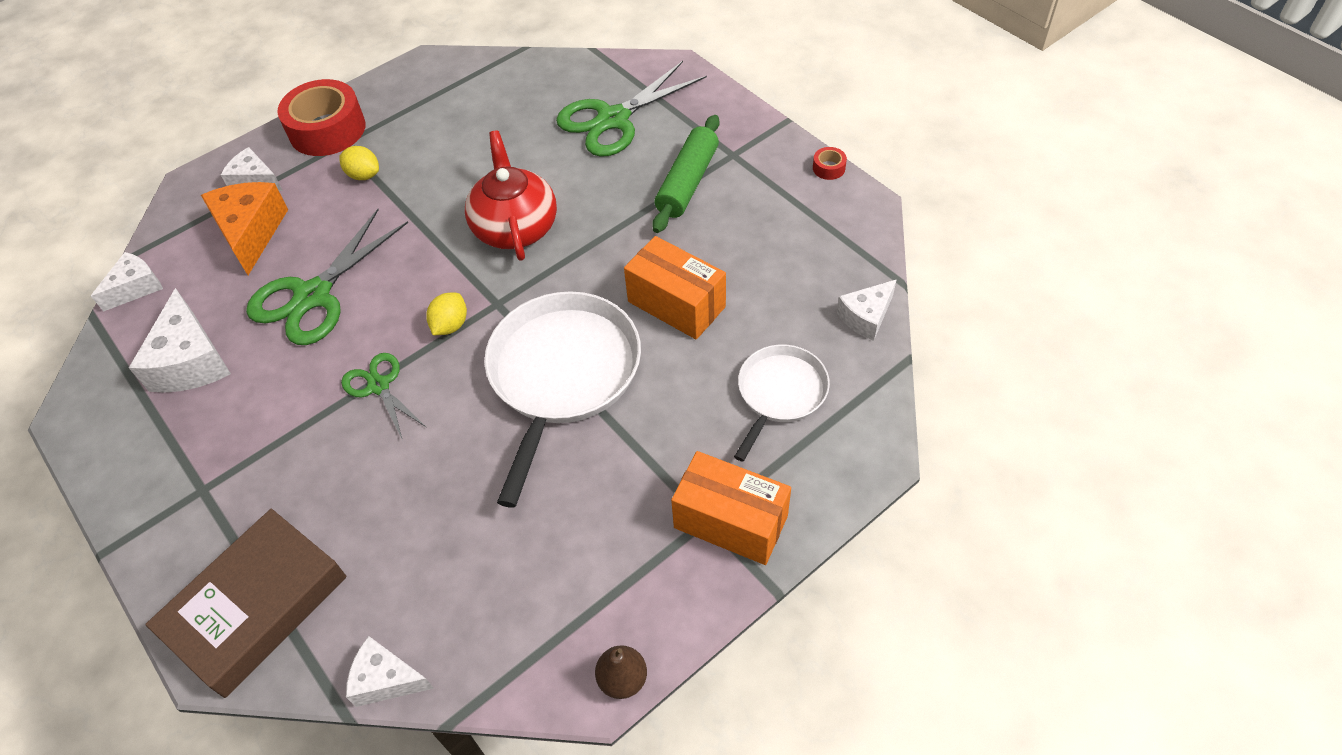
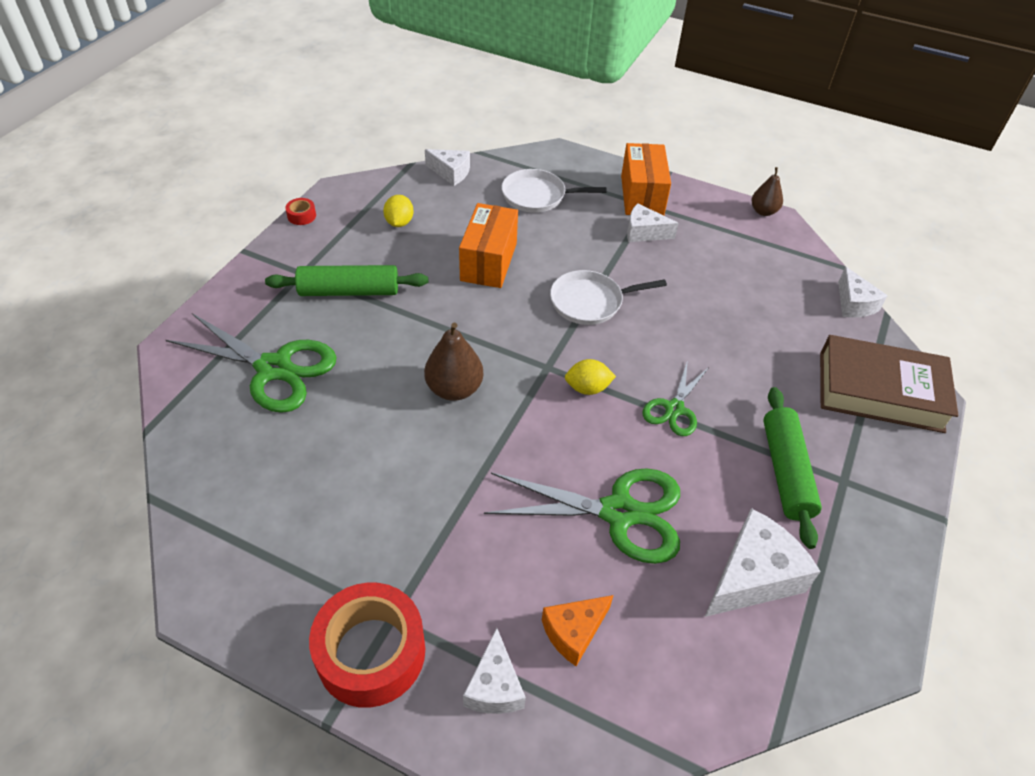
camera: 120 degrees left, 5 degrees down
(136, 288) = (714, 711): white cheese -> white cheese (644, 232)
(248, 443) = (785, 472): none -> green rolling pin
(251, 232) = (574, 632): orange cheese -> orange cheese, size x0.62
(364, 175) = (436, 560): yellow lemon -> yellow lemon (399, 222)
(515, 227) = (454, 389): red teapot -> brown pear
(562, 374) = (590, 302): white pan -> white pan, size x0.57

